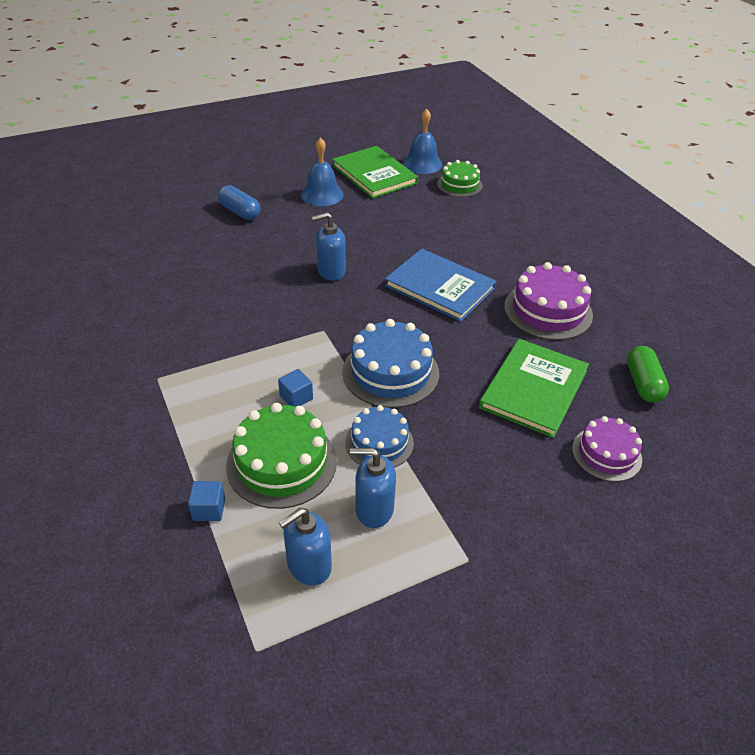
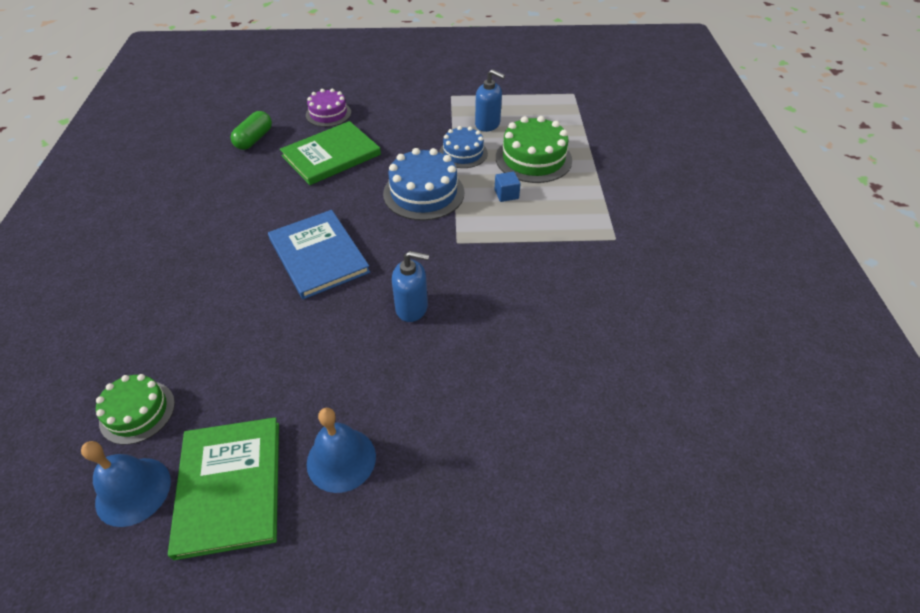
camera: 155 degrees left, 5 degrees up
(209, 509) = (587, 147): blue cube -> none
(240, 212) = (478, 457): blue capsule -> none
(308, 566) = (536, 112): blue soap dispenser -> none
(548, 310) = (250, 205): purple cake -> none

